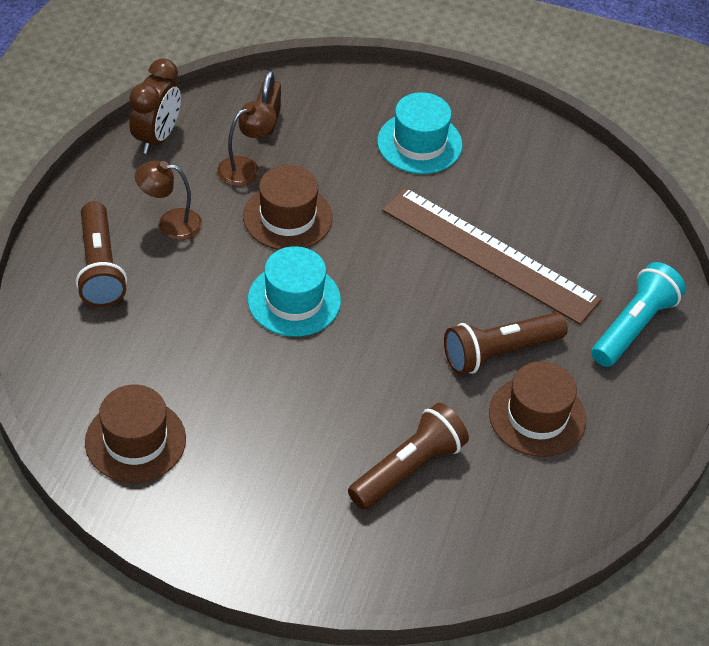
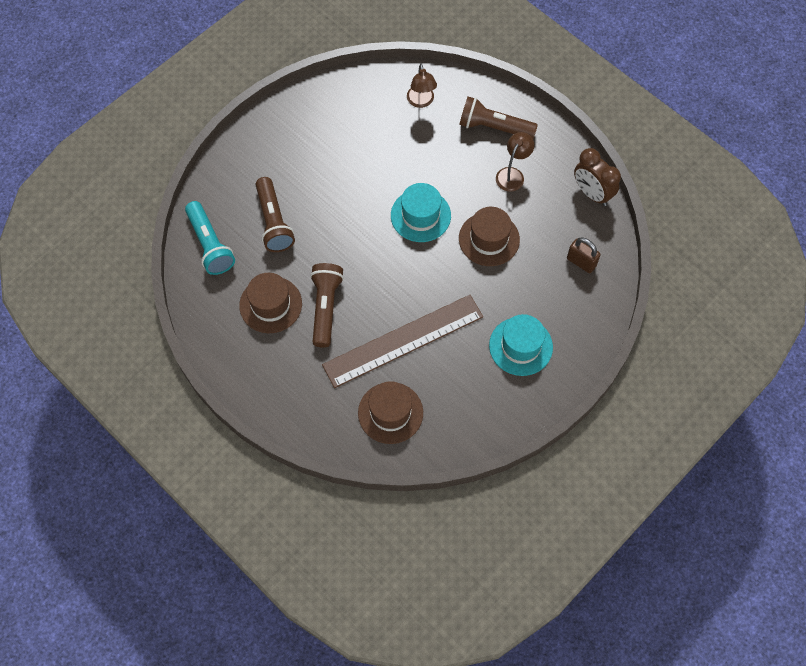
camera: 120 degrees right, 15 degrees up
(135, 440) = (362, 104): brown hat -> brown hat (390, 413)
(246, 167) = (543, 233): brown lamp -> brown lamp (421, 101)
(634, 326) = (304, 396): turquoise flashlight -> turquoise flashlight (210, 245)

